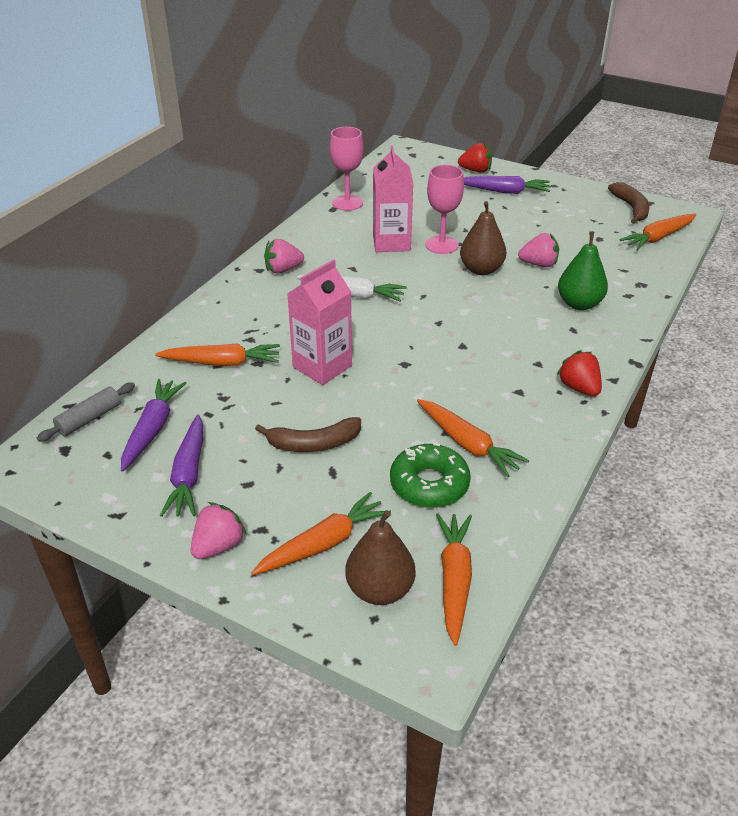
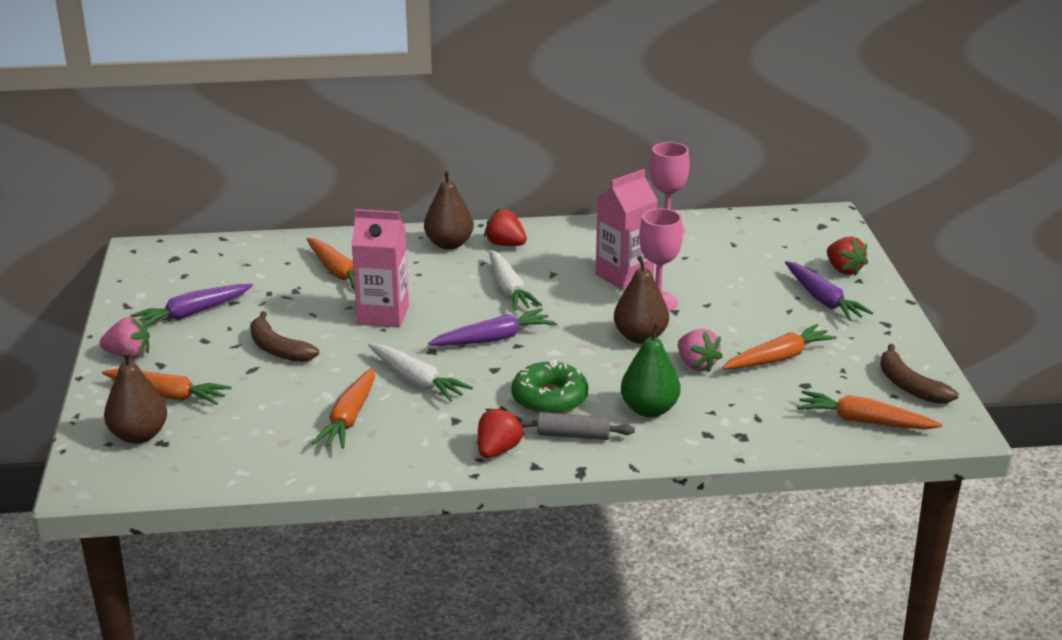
camera: 55 degrees right, 10 degrees down
(89, 418) = (215, 252): grey rolling pin -> grey rolling pin (573, 435)
(152, 429) = (228, 279): purple carrot -> purple carrot (493, 339)
(248, 293) = (449, 244): none -> brown pear
(283, 270) = (505, 244): pink strawberry -> red strawberry
(429, 484) = (279, 417): green donut -> green donut (549, 398)
(443, 388) = (417, 380): none -> white carrot
(454, 580) = (176, 464): orange carrot -> orange carrot (778, 358)
(631, 208) = (909, 386): brown banana -> brown banana turned 105 degrees clockwise

